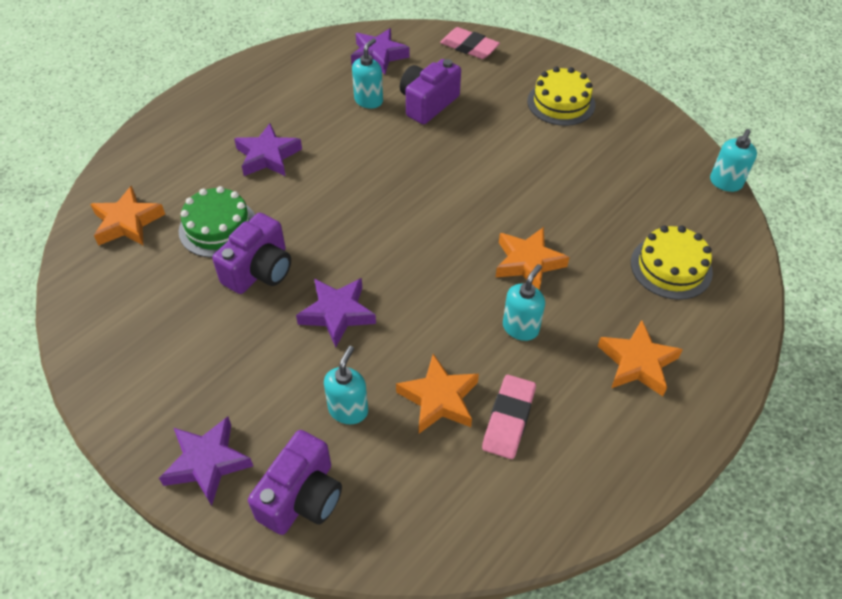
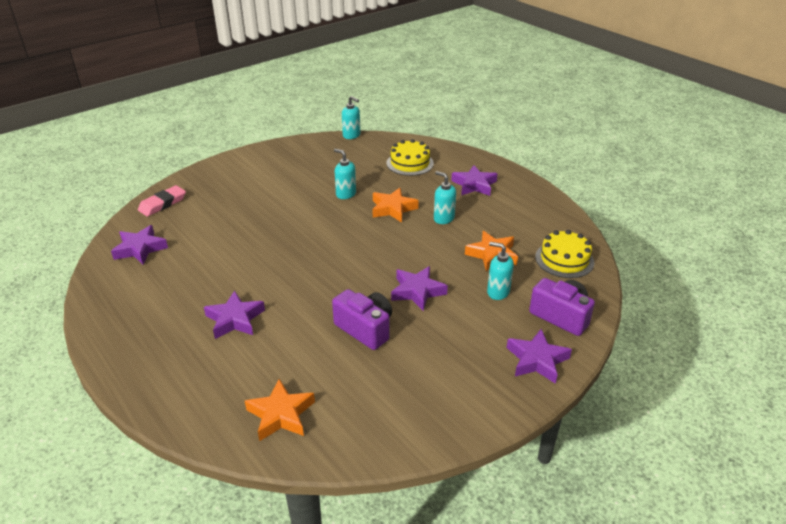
camera: 80 degrees left, 15 degrees down
(218, 227) = (310, 352): green cake -> none
(369, 101) = (196, 259): turquoise soap dispenser -> turquoise soap dispenser (345, 194)
(428, 103) = (218, 230): purple camera -> none
(509, 419) = (508, 231): pink eraser -> none
(561, 103) = (251, 175): yellow cake -> yellow cake (564, 259)
(637, 363) = (474, 185): orange star -> purple star

